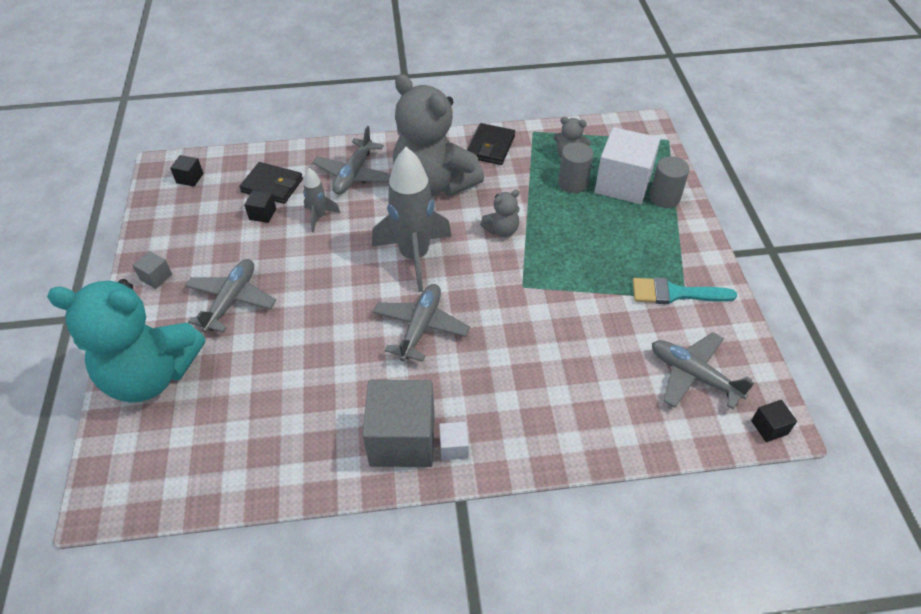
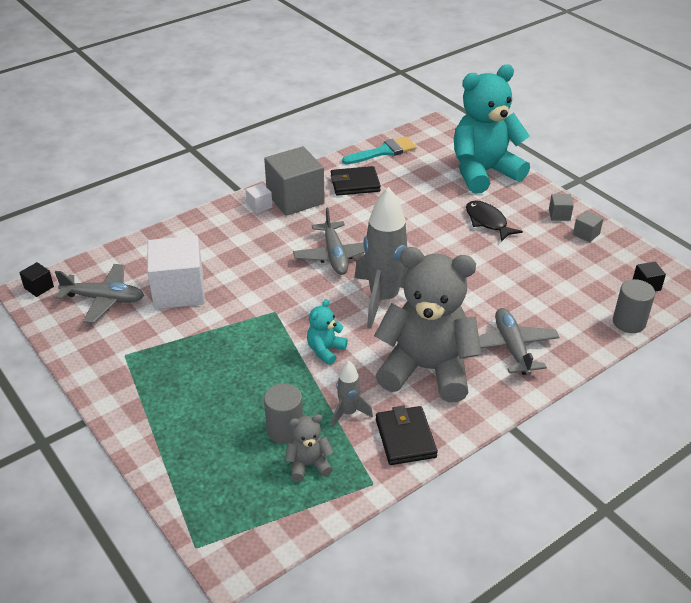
camera: 150 degrees right, 10 degrees down
(164, 245) = (586, 234): none -> grey cube
(231, 300) = (487, 222): grey plane -> black fish
(262, 214) = (545, 282): black cube -> none
(272, 186) = (569, 307): black wallet -> black wallet (355, 184)
(319, 217) = (496, 298): grey rocket -> grey rocket (348, 413)
(502, 230) = (325, 350): grey teddy bear -> turquoise teddy bear
(623, 184) = (228, 452): white cube -> white cube (179, 291)
(664, 197) = (174, 454): grey cylinder -> grey cylinder (629, 322)
(675, 293) = (135, 355): turquoise brush -> turquoise brush (383, 152)

